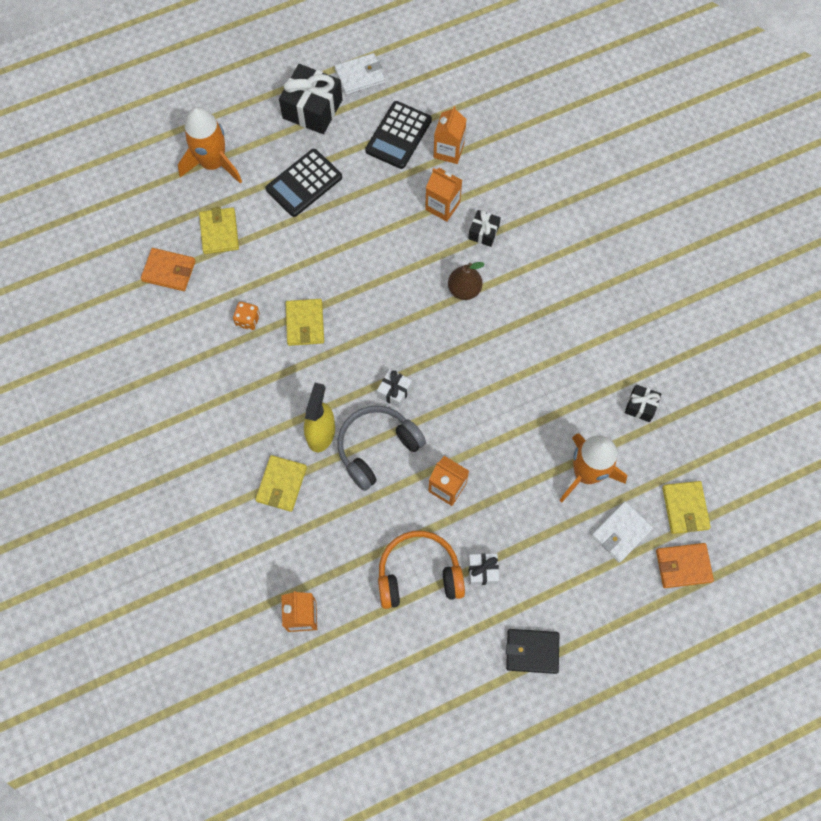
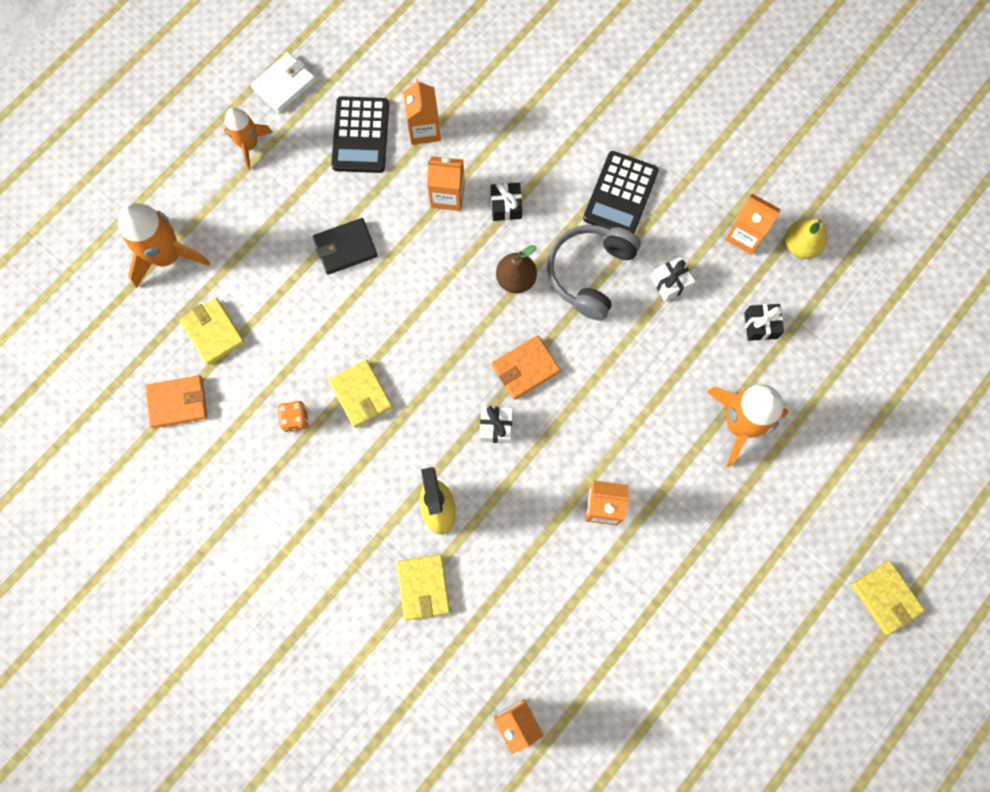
camera: 25 degrees left, 5 degrees up
(304, 183) = (281, 235): black calculator -> black calculator (620, 195)
(312, 109) = (249, 145): black gift -> orange rocket
(377, 448) = (507, 498): grey headphones -> grey headphones (590, 273)
(419, 574) = (618, 616): orange headphones -> none
(482, 571) = (683, 580): white gift -> white gift (670, 283)
(532, 651) = (775, 643): black wallet -> black wallet (345, 248)
(621, 532) = (805, 471): white wallet -> none
(662, 333) = (745, 235): none -> orange carton
(683, 566) = (883, 477): orange wallet -> orange wallet (525, 368)
(685, 508) = (856, 415): yellow wallet -> yellow wallet (886, 597)
(703, 359) = (800, 245): none -> yellow pear

